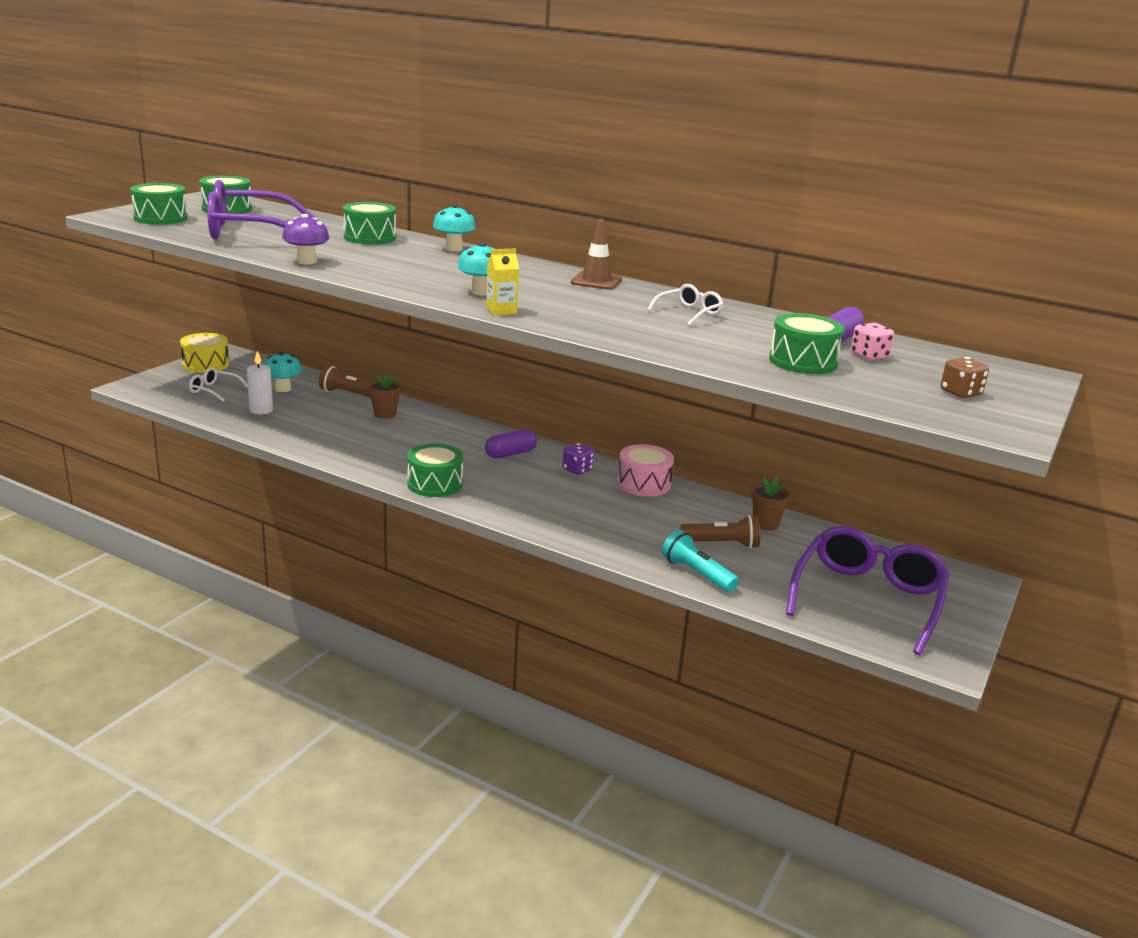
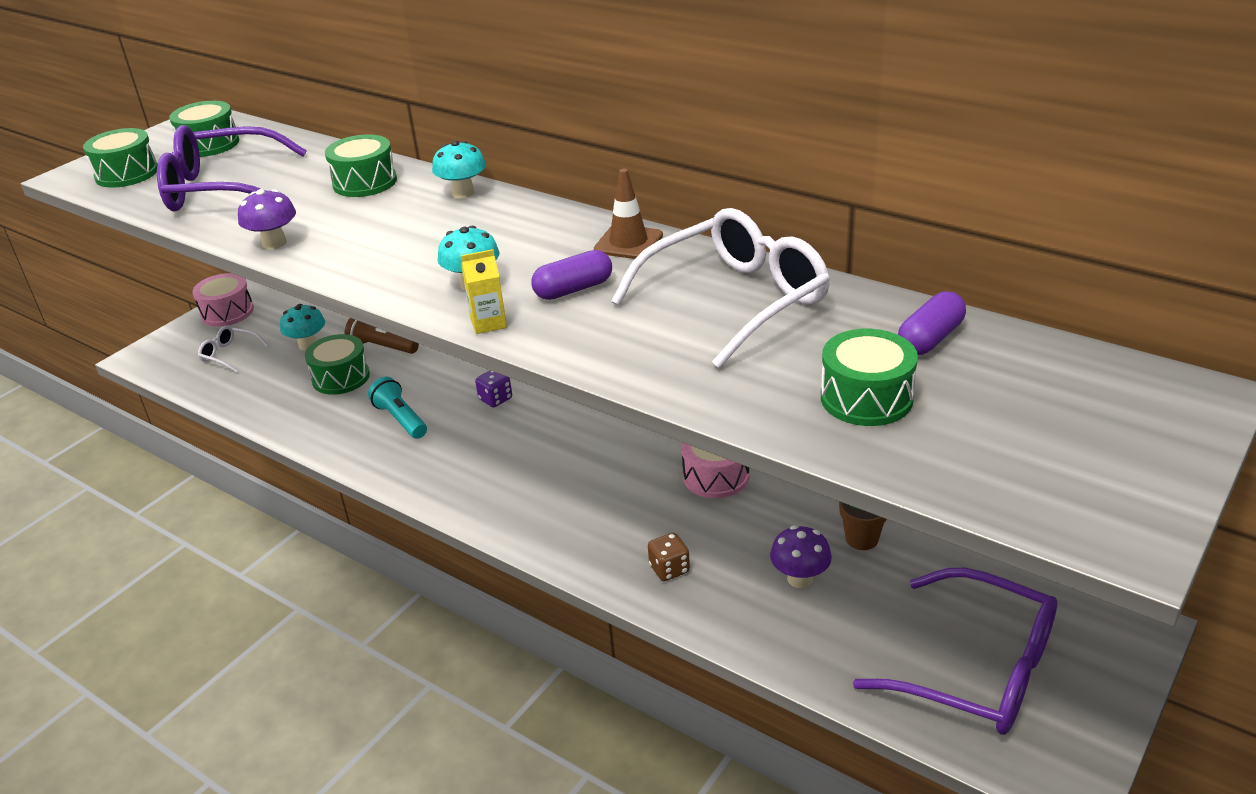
camera: 10 degrees right, 10 degrees up
(206, 365) = (227, 312): yellow drum -> pink drum
(261, 410) = (277, 383): white candle -> none
(385, 414) = (419, 378): brown flower pot -> none
(435, 484) = (459, 494): green drum -> green drum (341, 377)
(510, 454) = (559, 435): purple capsule -> purple capsule (573, 289)
(577, 470) = (636, 457): purple dice -> purple dice (495, 399)
(689, 313) = (735, 300): white glasses -> white glasses, size x2.20
(696, 574) = (758, 634): turquoise flashlight -> turquoise flashlight (400, 419)
(722, 544) = (800, 579): brown flashlight -> purple mushroom
(867, 598) = (977, 669): purple glasses -> purple glasses turned 90 degrees clockwise
(869, 356) = (964, 375): pink dice -> none
(960, 393) = (1079, 452): brown dice -> brown dice (669, 569)

